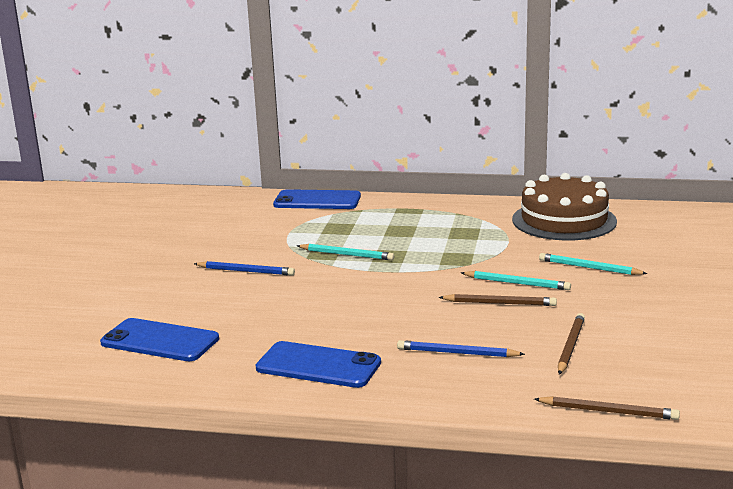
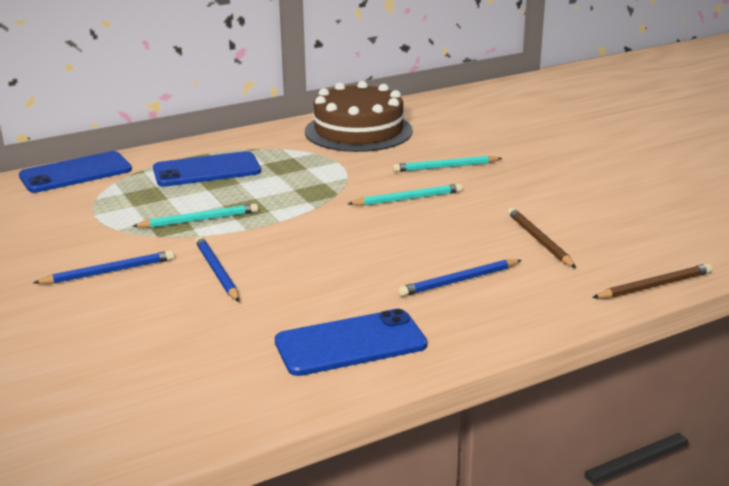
camera: 40 degrees left, 5 degrees up
(160, 341) = (124, 387): blue phone -> blue phone (207, 170)
(307, 292) = (217, 272): none -> blue pencil
(499, 303) = (422, 222): brown pencil -> none

